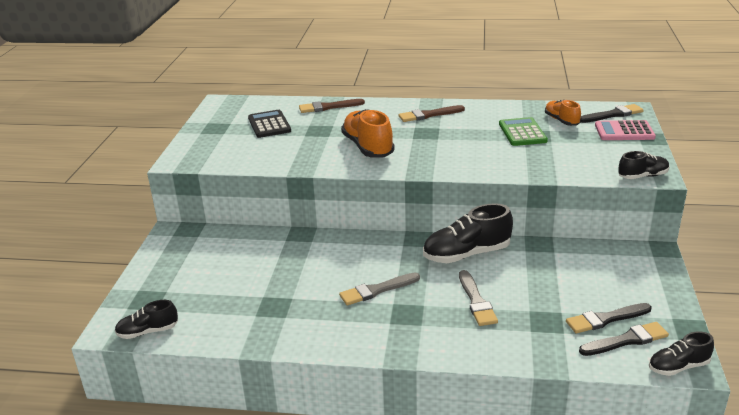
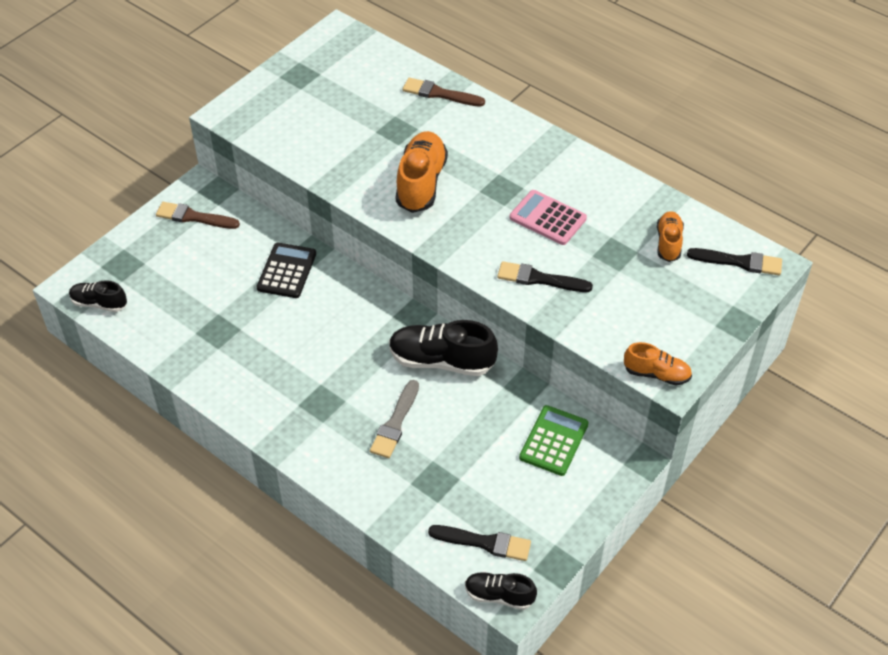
camera: 30 degrees right, 20 degrees up
(269, 125) = (355, 96): black calculator -> black calculator (286, 271)
(377, 290) = (319, 360): grey brush -> none
(428, 115) = (532, 160): brown brush -> brown brush (194, 217)
(522, 132) = (603, 241): green calculator -> green calculator (553, 441)
(605, 319) = (491, 510): black brush -> black brush (539, 279)
(624, 131) = (719, 296): pink calculator -> pink calculator (547, 218)
(642, 176) = (656, 374): black shoe -> orange shoe

